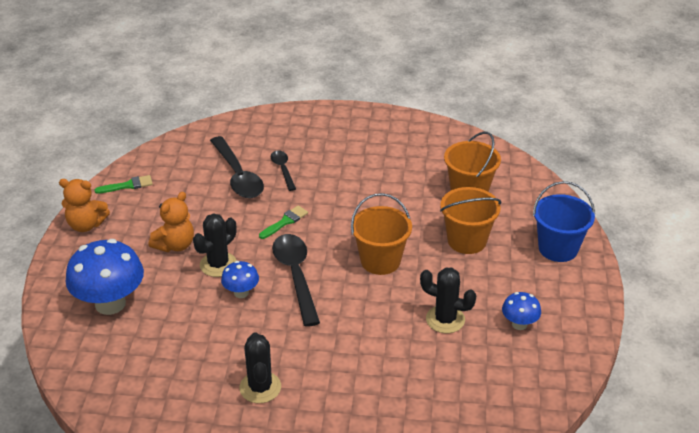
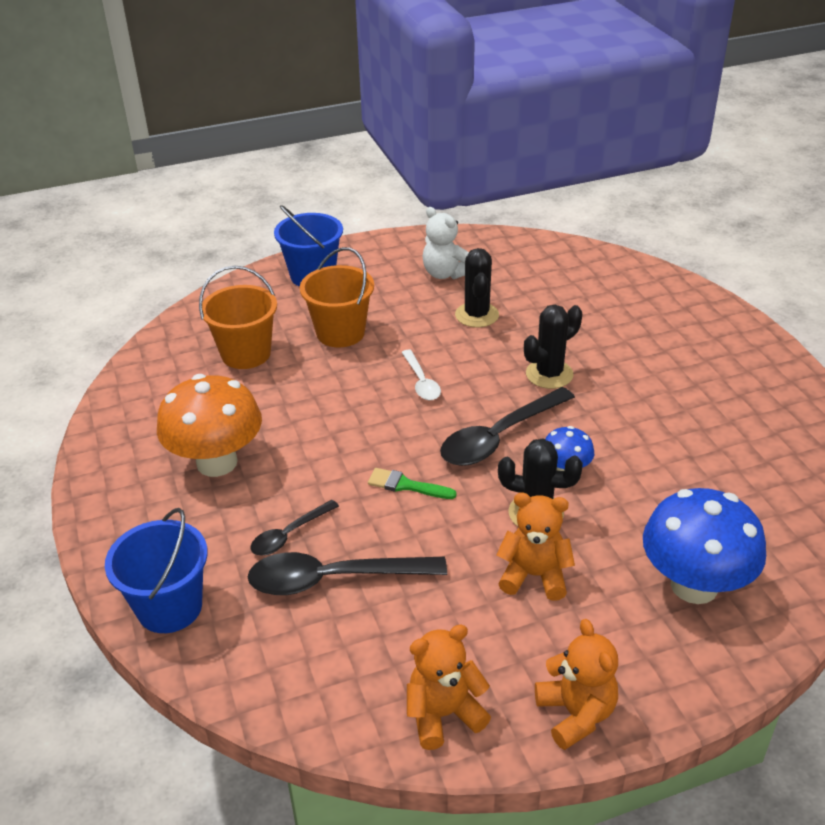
camera: 115 degrees left, 0 degrees up
(128, 185) = (443, 714): green brush -> orange teddy bear
(238, 176) = (333, 579): black spoon -> black spoon turned 135 degrees counterclockwise
(260, 387) = (681, 399): black cactus -> black cactus (549, 374)
(266, 123) = (169, 607): none -> blue bucket
(363, 158) = (217, 462): none -> orange mushroom
(380, 261) = (421, 382): orange bucket -> white spoon
(519, 324) = (445, 274): blue mushroom -> white teddy bear

